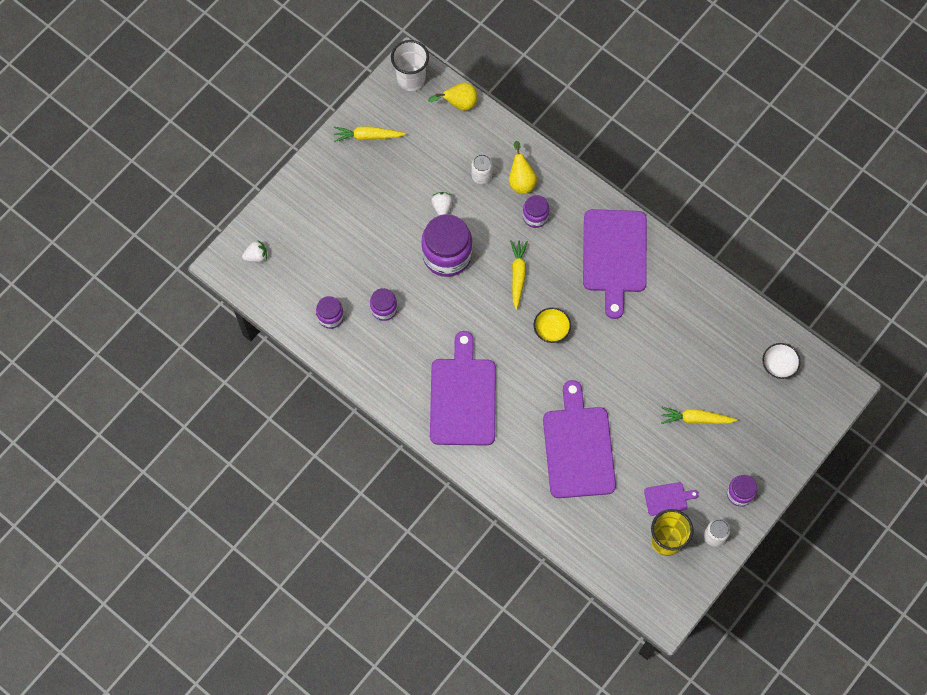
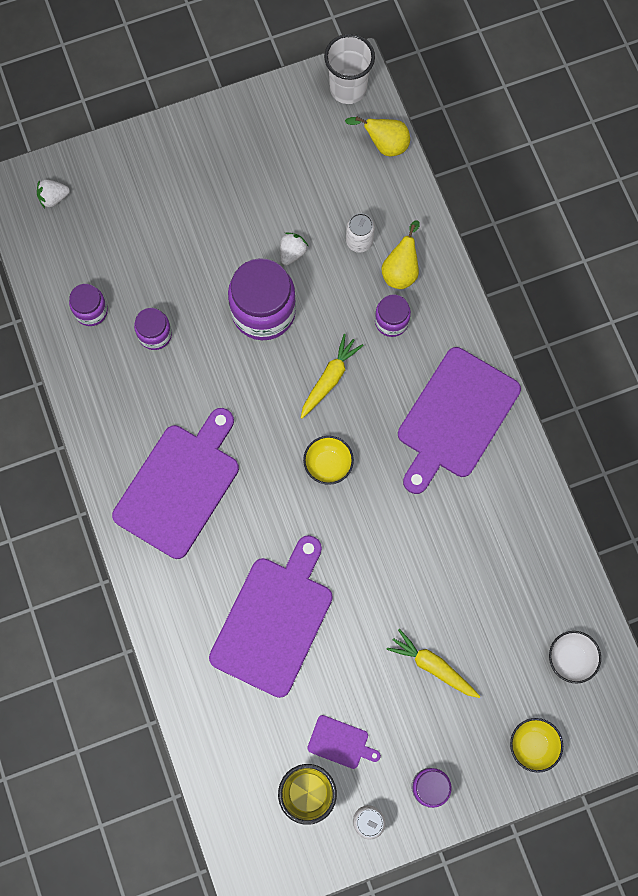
camera: 30 degrees right, 5 degrees up
(256, 256) = (53, 198): white strawberry -> white strawberry turned 150 degrees clockwise
(368, 136) = (259, 128): yellow carrot -> none
(787, 432) = (533, 745): none -> yellow bowl

